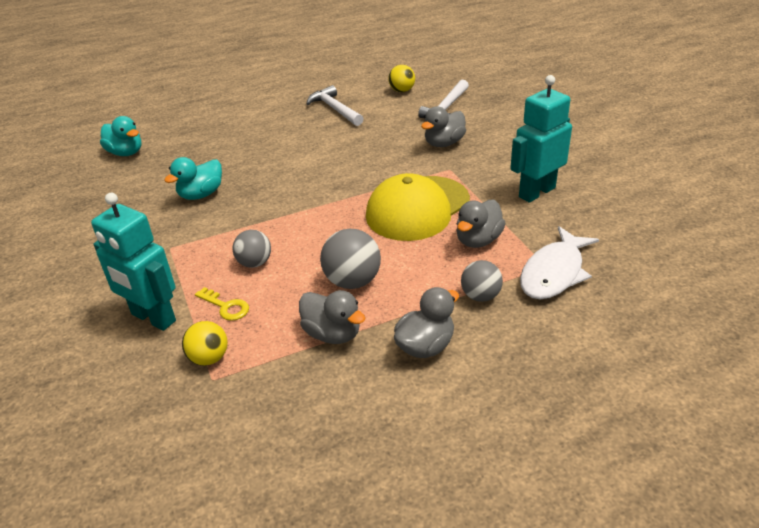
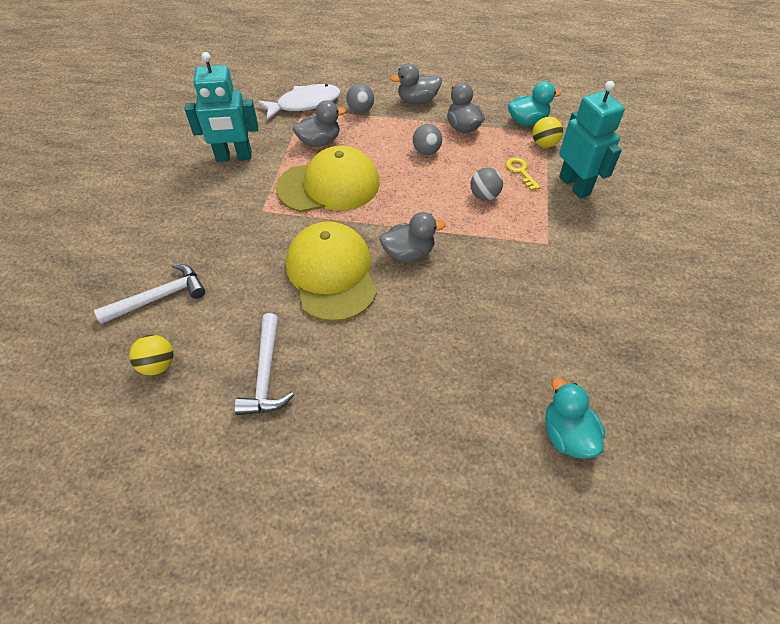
camera: 150 degrees left, 15 degrees up
(201, 194) = (497, 298): turquoise duck -> turquoise duck (527, 121)
(345, 159) = (331, 274): none -> yellow cap
(352, 281) = (426, 151): grey ball -> grey ball, size x0.66
(444, 143) = (228, 244): grey duck -> grey duck (408, 253)

